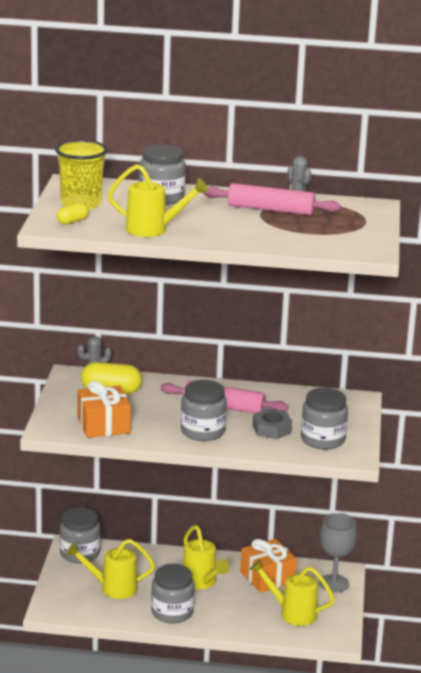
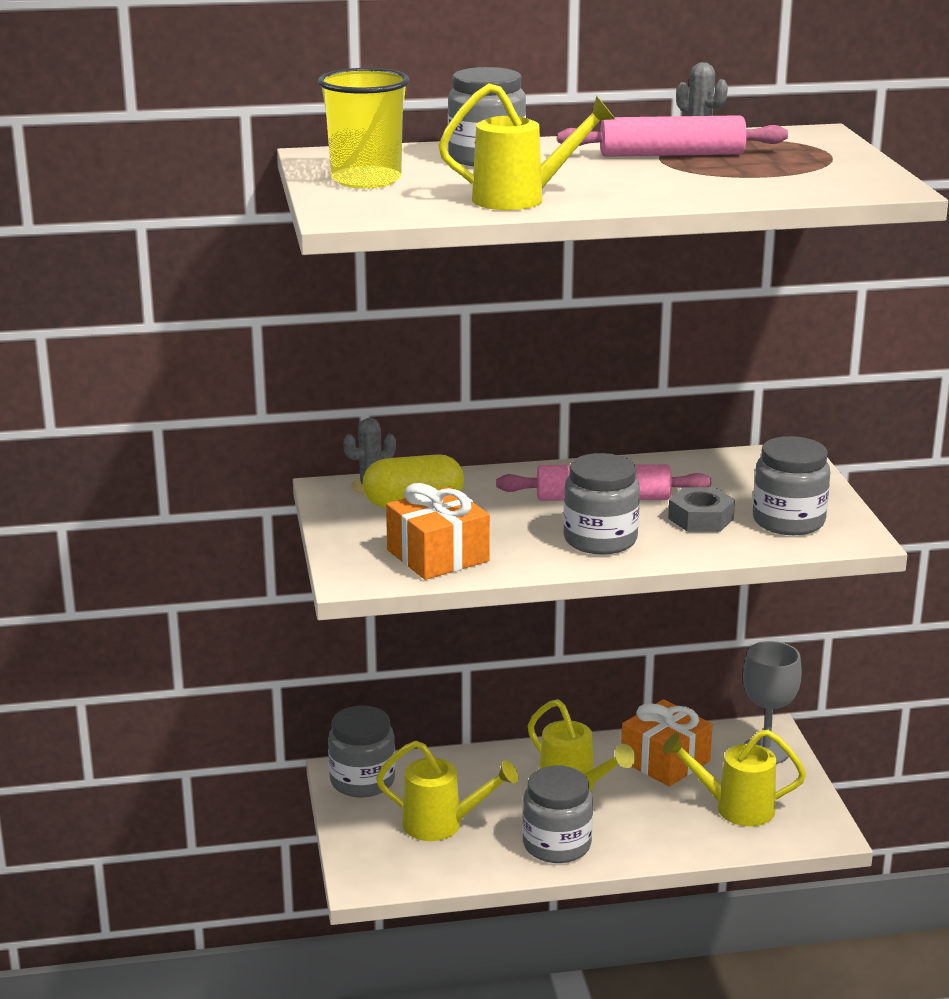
camera: 15 degrees left, 0 degrees up
(72, 221) = (377, 204): yellow capsule -> none
(112, 588) = (443, 825): yellow watering can -> yellow watering can turned 150 degrees counterclockwise

